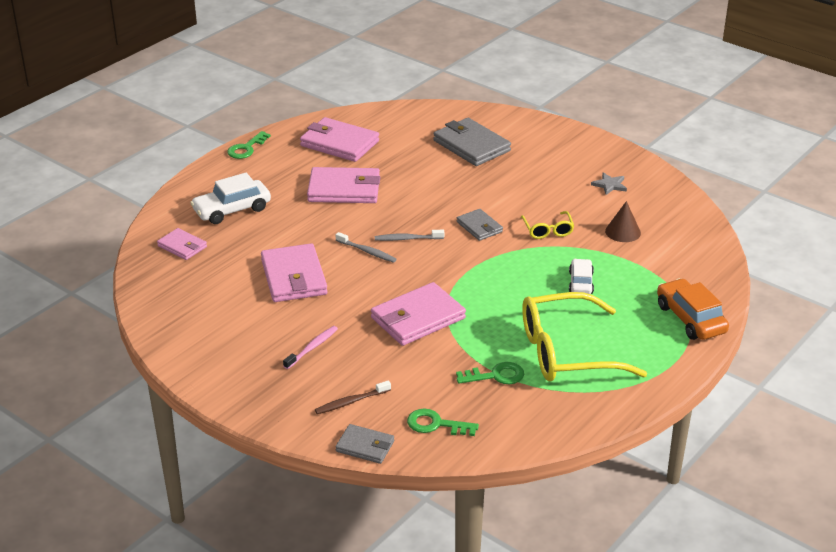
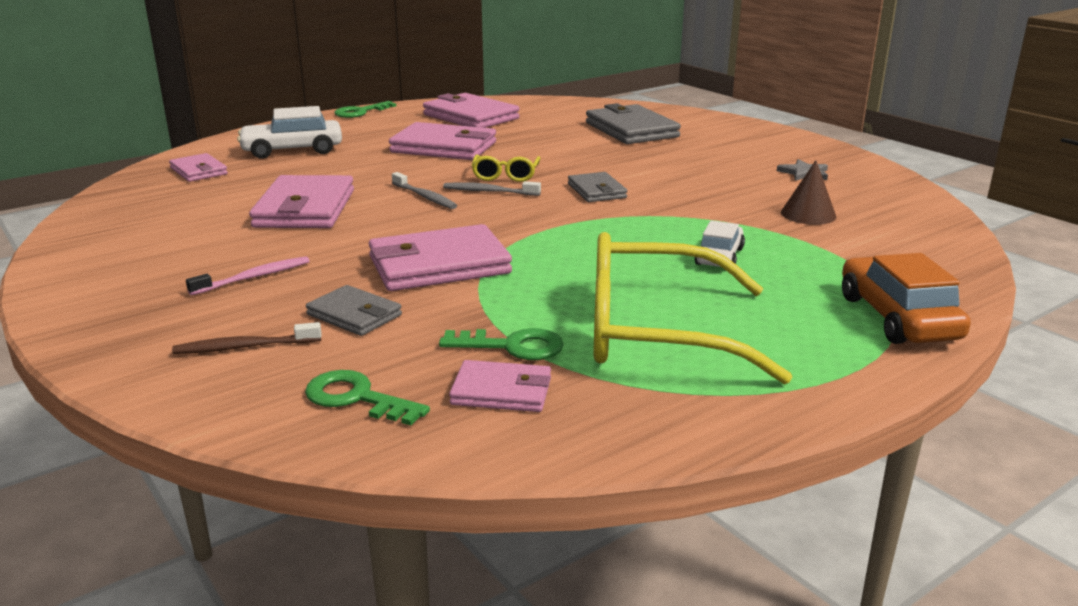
camera: 15 degrees right, 10 degrees down
(365, 446) = (205, 411): grey wallet -> grey wallet (354, 315)
(506, 407) = (502, 391): none -> pink wallet
(547, 230) = (694, 202): yellow glasses -> yellow glasses (505, 175)

